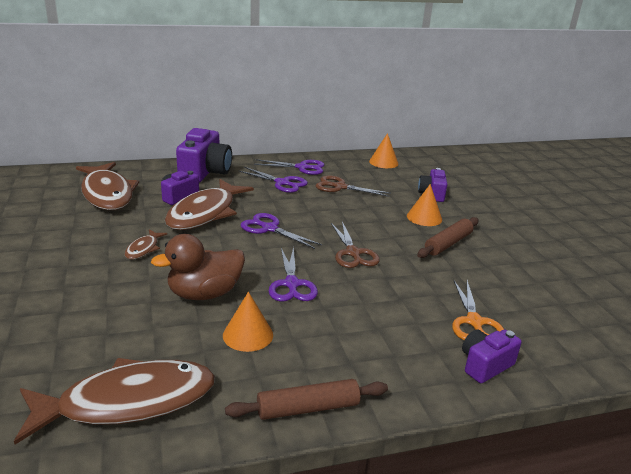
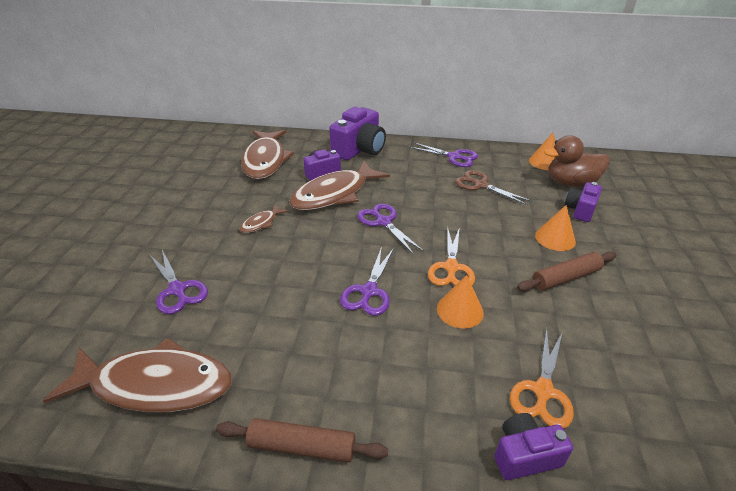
camera: 25 degrees right, 10 degrees up
(204, 294) = (284, 283): brown duck -> brown duck (570, 183)
(248, 335) = (295, 340): orange cone -> orange cone (460, 310)
(282, 183) = (424, 172): purple scissors -> purple scissors (177, 289)
(353, 253) = (451, 267): brown scissors -> orange scissors

